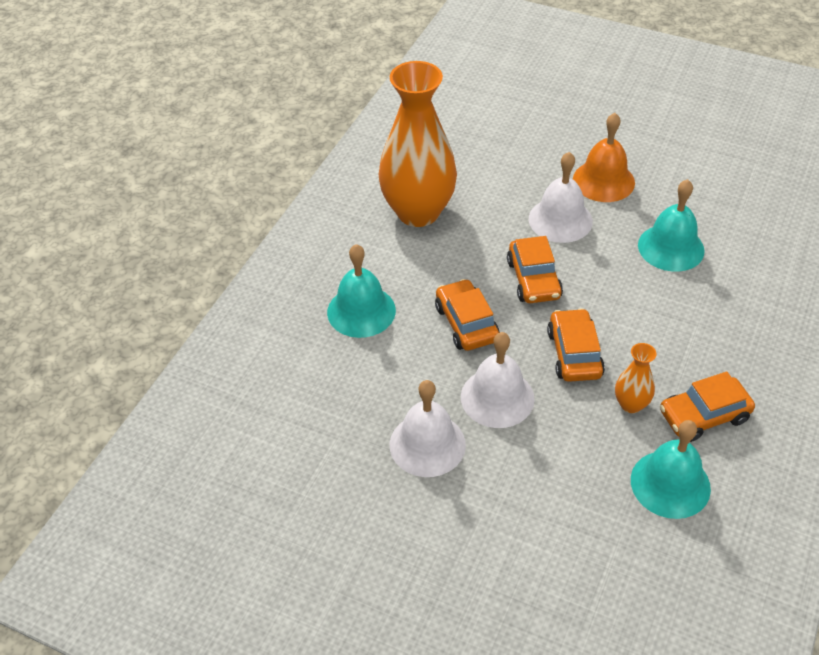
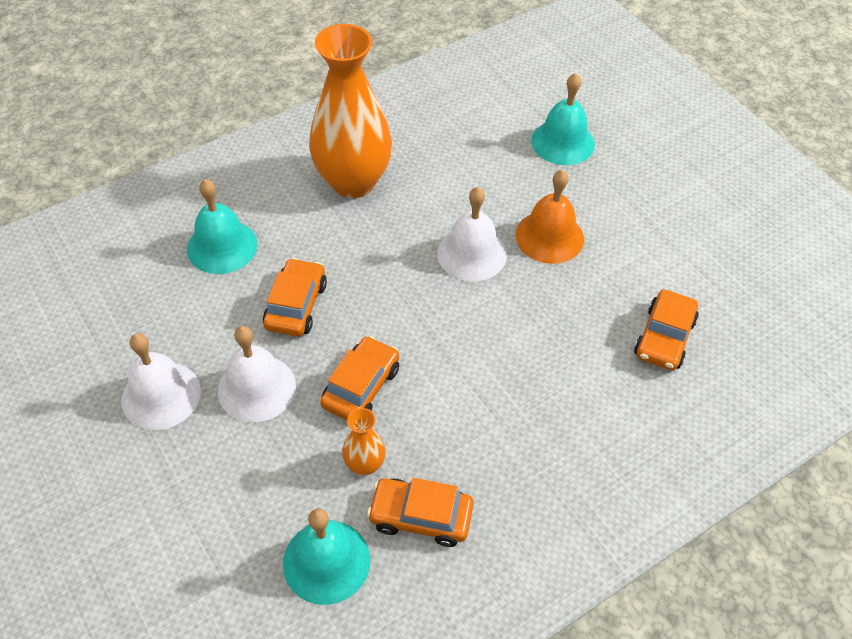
camera: 30 degrees right, 5 degrees up
(533, 279) = (393, 297): orange car -> orange car (664, 338)
(671, 247) = (551, 335): turquoise bell -> turquoise bell (563, 142)

